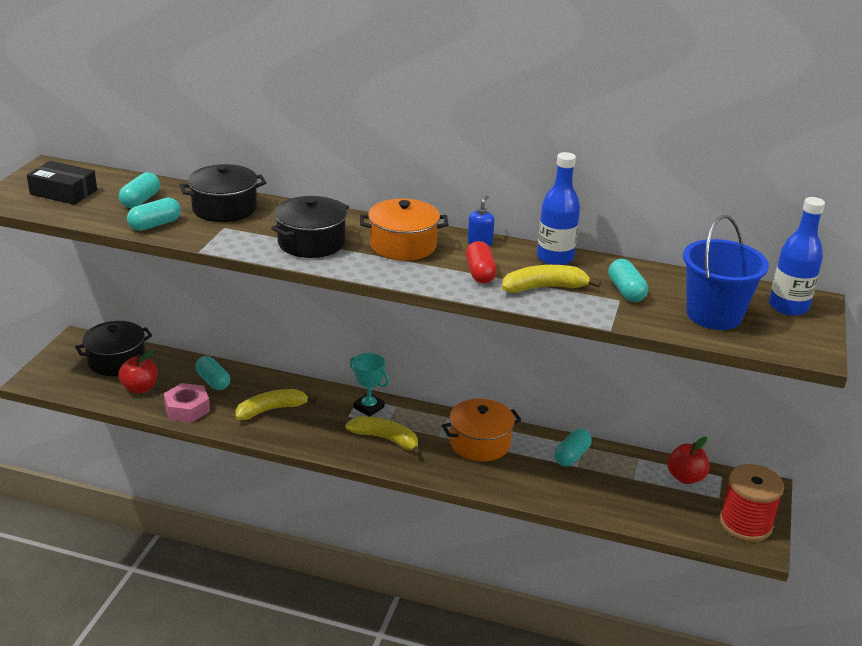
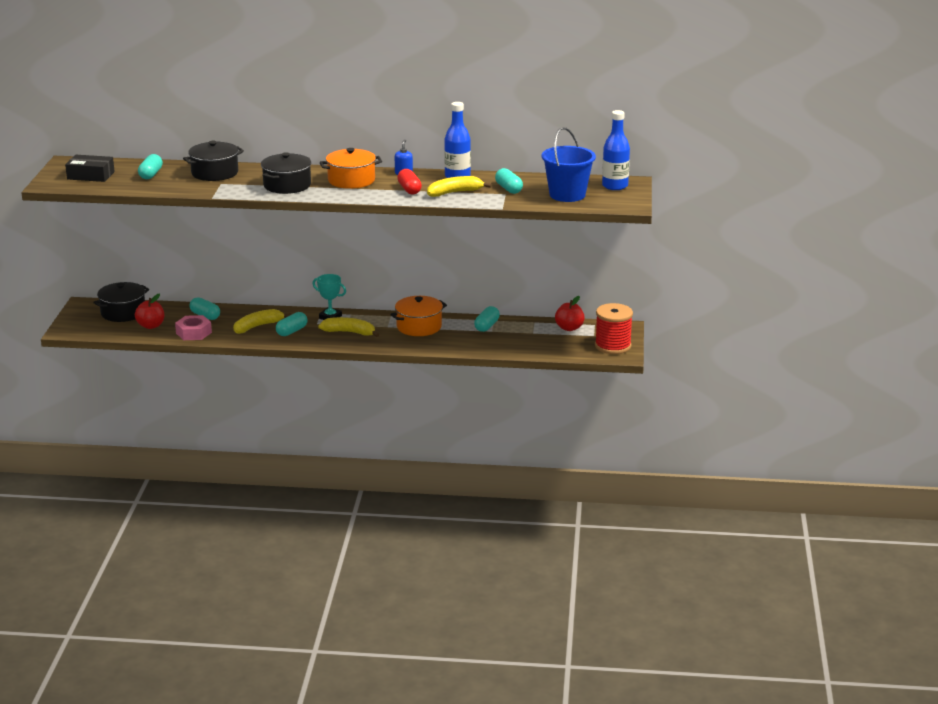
camera: 10 degrees left, 5 degrees down
(155, 225) = (171, 187): turquoise capsule -> turquoise capsule (292, 331)

